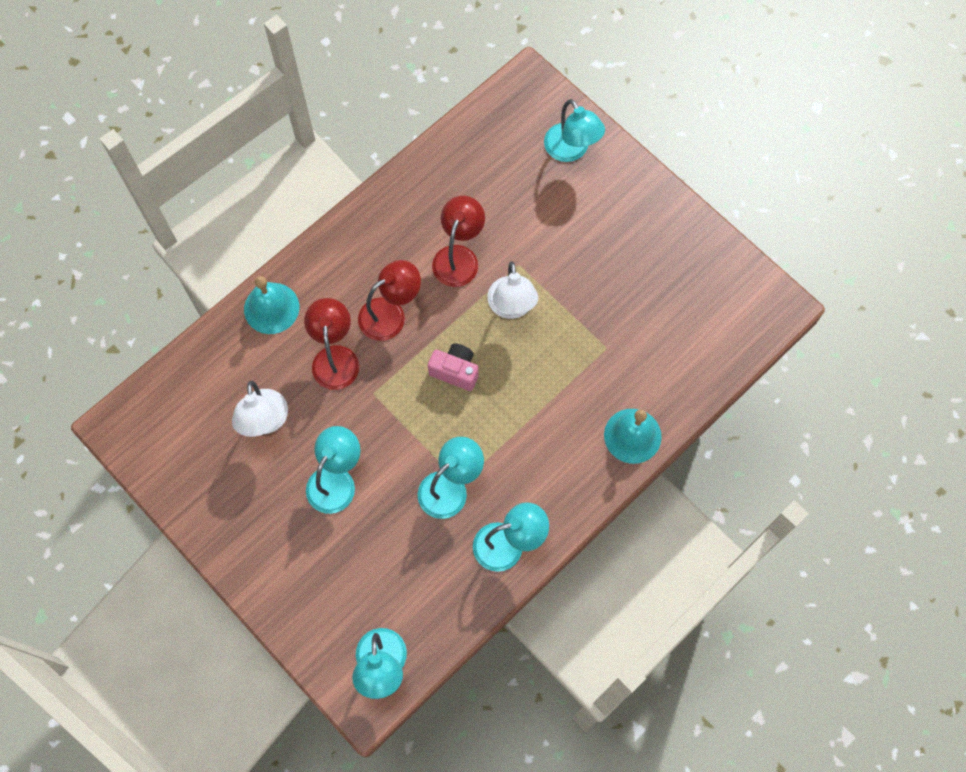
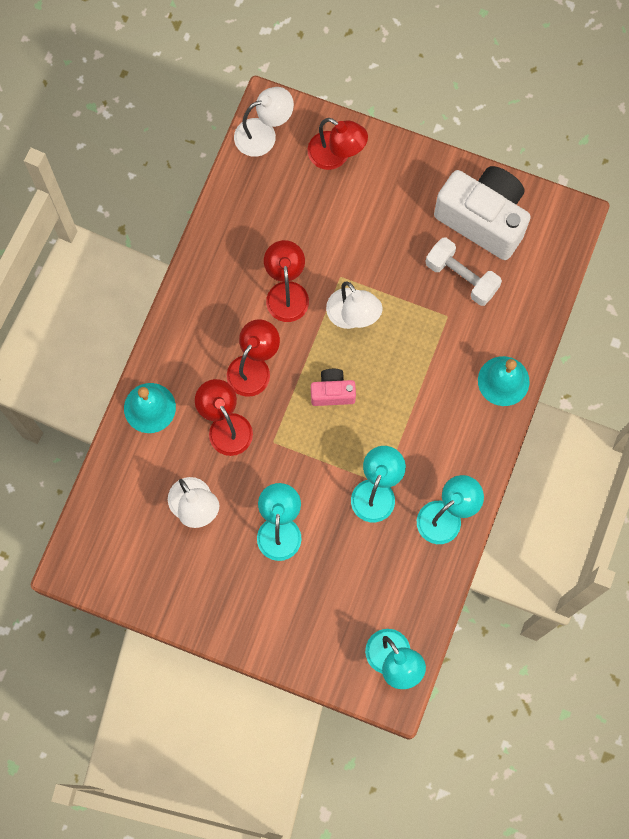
camera: 25 degrees left, 5 degrees up
(511, 102) = (264, 134): none -> white lamp
(571, 150) = (336, 156): turquoise lamp -> red lamp
(639, 316) = (461, 277): none -> white dumbbell
(688, 270) = (483, 219): none -> white camera

